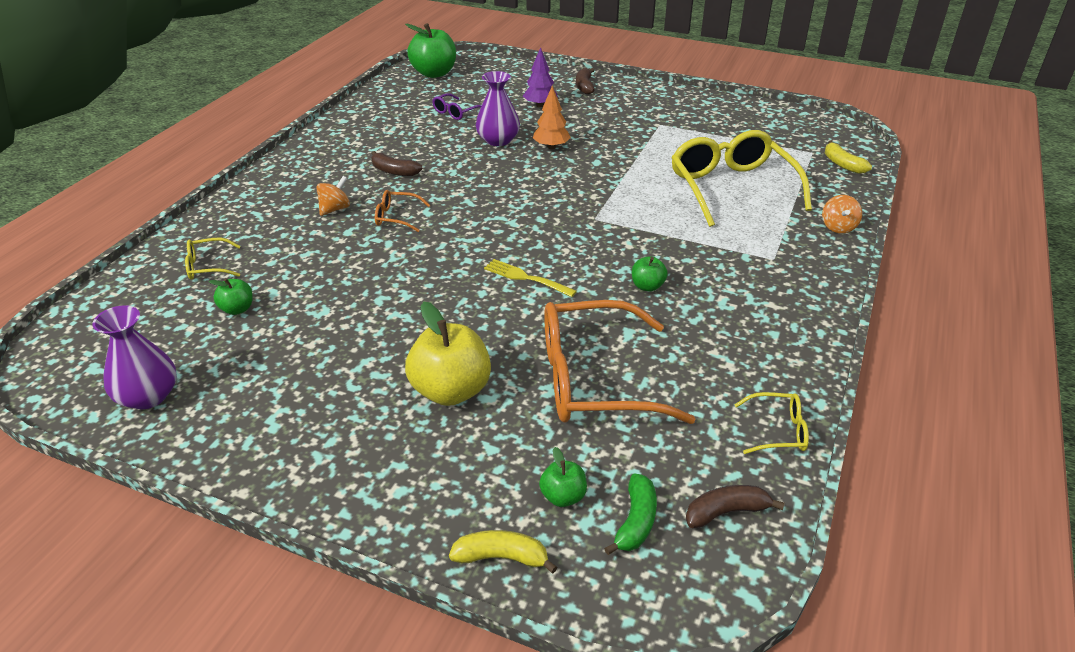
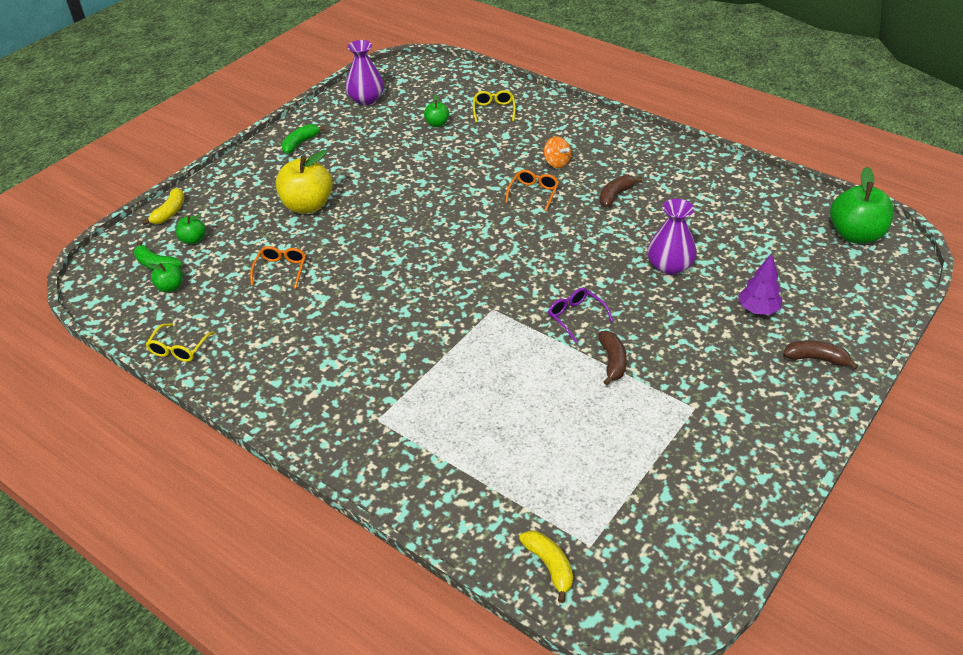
camera: 105 degrees right, 5 degrees up
(282, 443) = (300, 143): none -> green banana
(456, 112) = (743, 242): purple glasses -> purple glasses (576, 317)
(527, 278) = (416, 254): yellow fork -> none
(551, 147) = (647, 302): orange tree -> none
(595, 379) = (281, 270): orange glasses -> orange glasses, size x0.44
(647, 286) = (374, 321): green apple -> green apple (170, 287)
(726, 512) = (135, 304): brown banana -> brown banana (612, 362)
(732, 188) = (519, 429): yellow glasses -> none
(838, 227) = (410, 497): orange spinning top -> none
(842, 164) = (549, 566): yellow banana -> yellow banana turned 75 degrees clockwise

